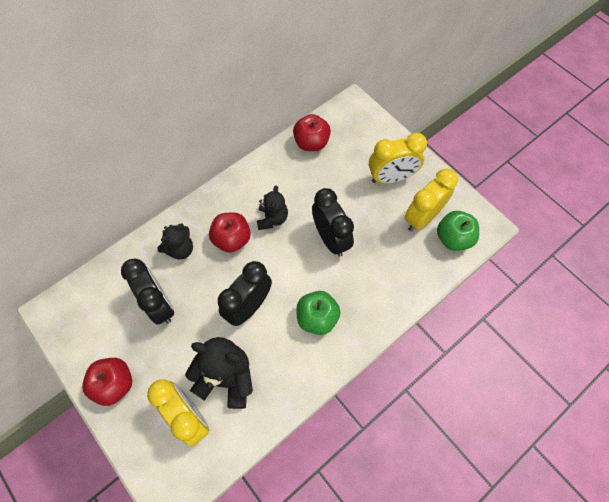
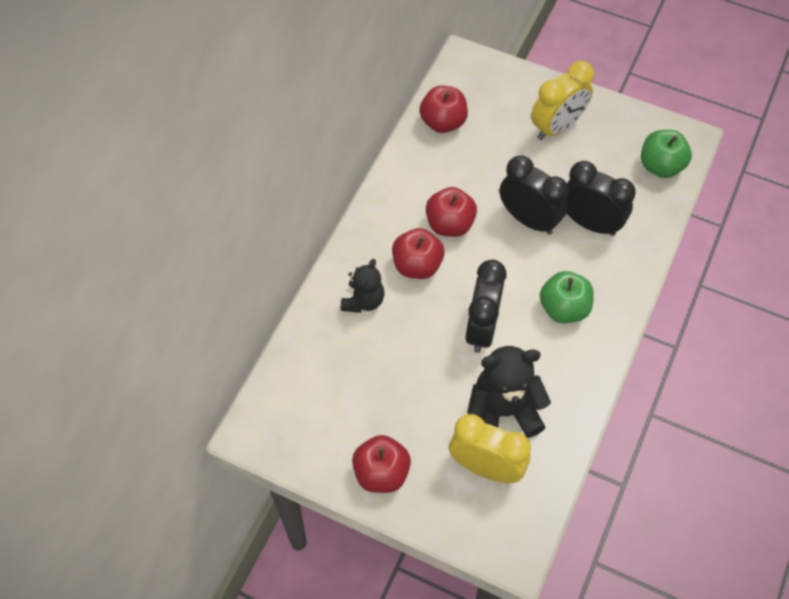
camera: 25 degrees left, 5 degrees down
(159, 304) = (378, 369): black clock -> black clock (590, 223)
(272, 219) = (449, 224): black teddy bear -> red apple
(422, 217) = (615, 157): yellow clock -> none

